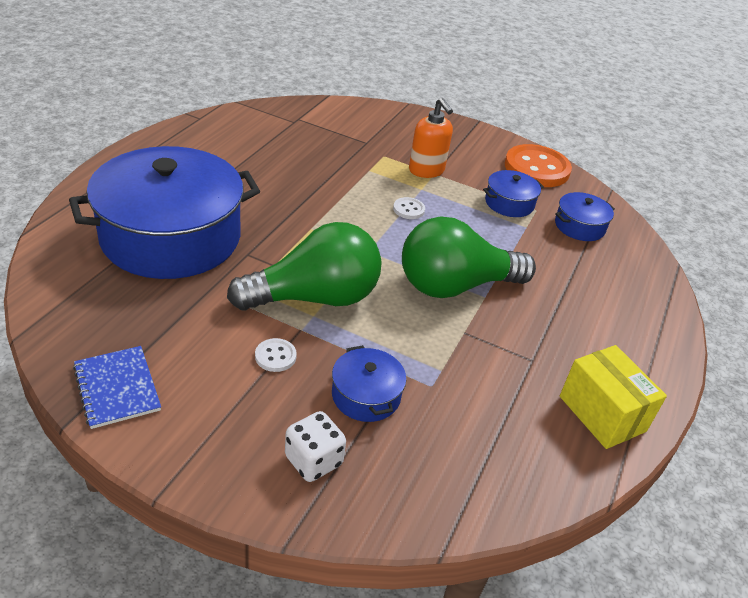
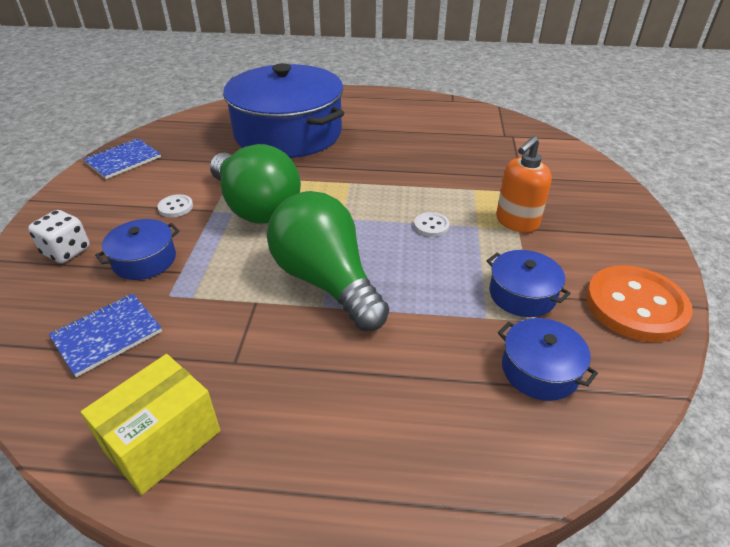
camera: 75 degrees right, 0 degrees up
(473, 436) = (107, 335): none -> blue notebook

